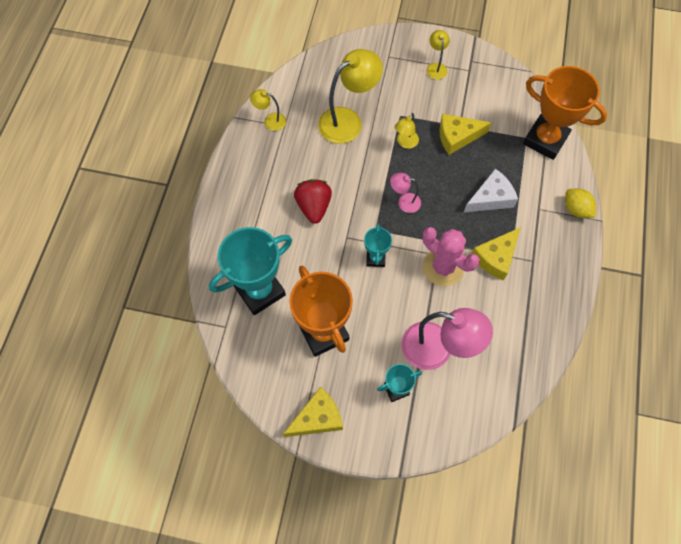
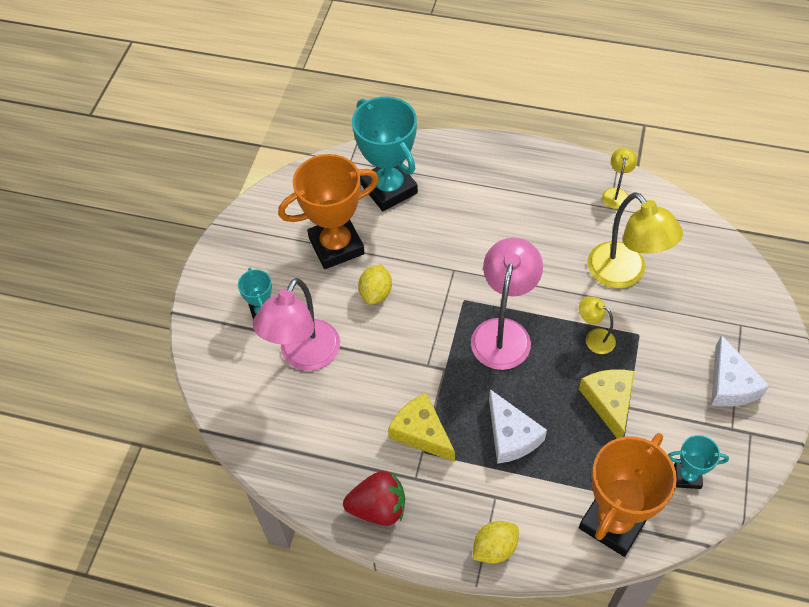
camera: 95 degrees right, 10 degrees down
(314, 207) = (495, 237): red strawberry -> red strawberry (378, 508)
(317, 418) = (242, 240): yellow cheese -> none
(372, 296) = (376, 293): none -> yellow lemon
(375, 258) = (425, 298): turquoise trophy -> turquoise trophy (687, 476)
(404, 202) = (503, 332): pink lamp -> pink lamp, size x2.01
(436, 67) = (730, 384): yellow lamp -> white cheese
(443, 267) = (410, 370): pink cactus -> none

